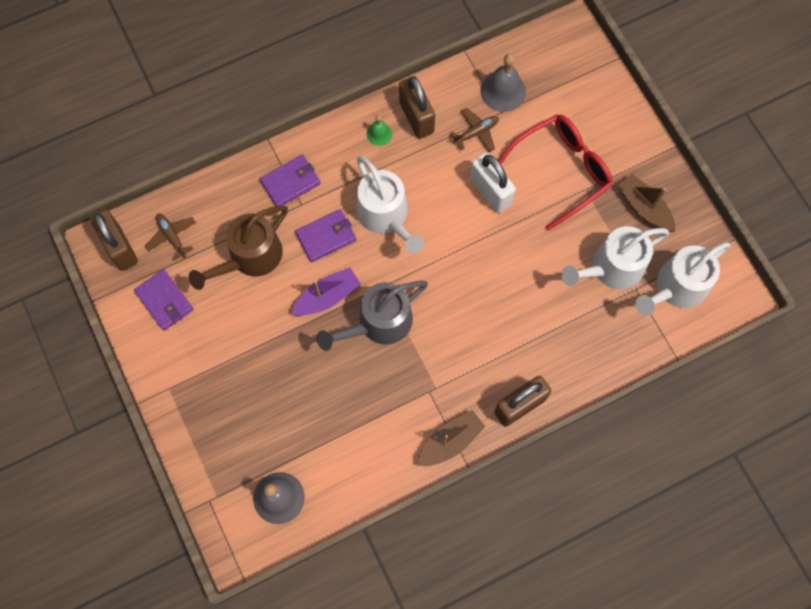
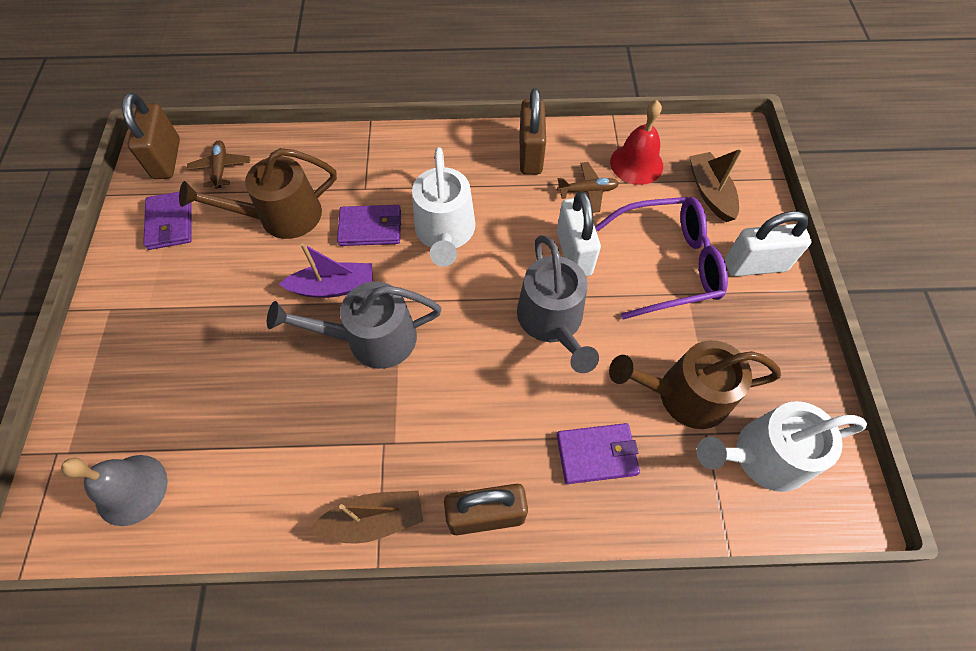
camera: 25 degrees right, 10 degrees down
(290, 182) = (367, 165): purple wallet -> purple wallet (596, 454)
(379, 134) = (483, 155): green bell -> none
(499, 253) = (552, 321): none -> grey watering can
(503, 91) = (636, 164): grey bell -> red bell
(562, 170) = (668, 264): red glasses -> purple glasses
(612, 267) = (684, 395): white watering can -> brown watering can
(623, 145) = (755, 265): none -> white padlock
(644, 208) = (754, 343): brown boat -> brown boat (710, 193)

